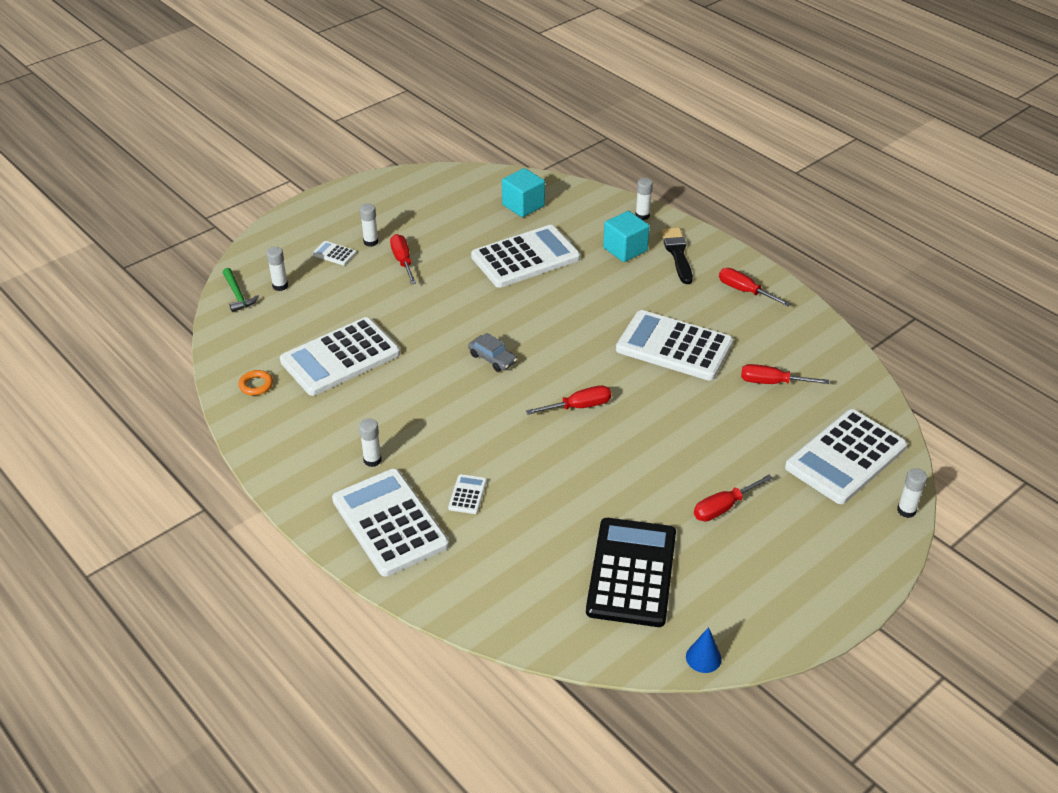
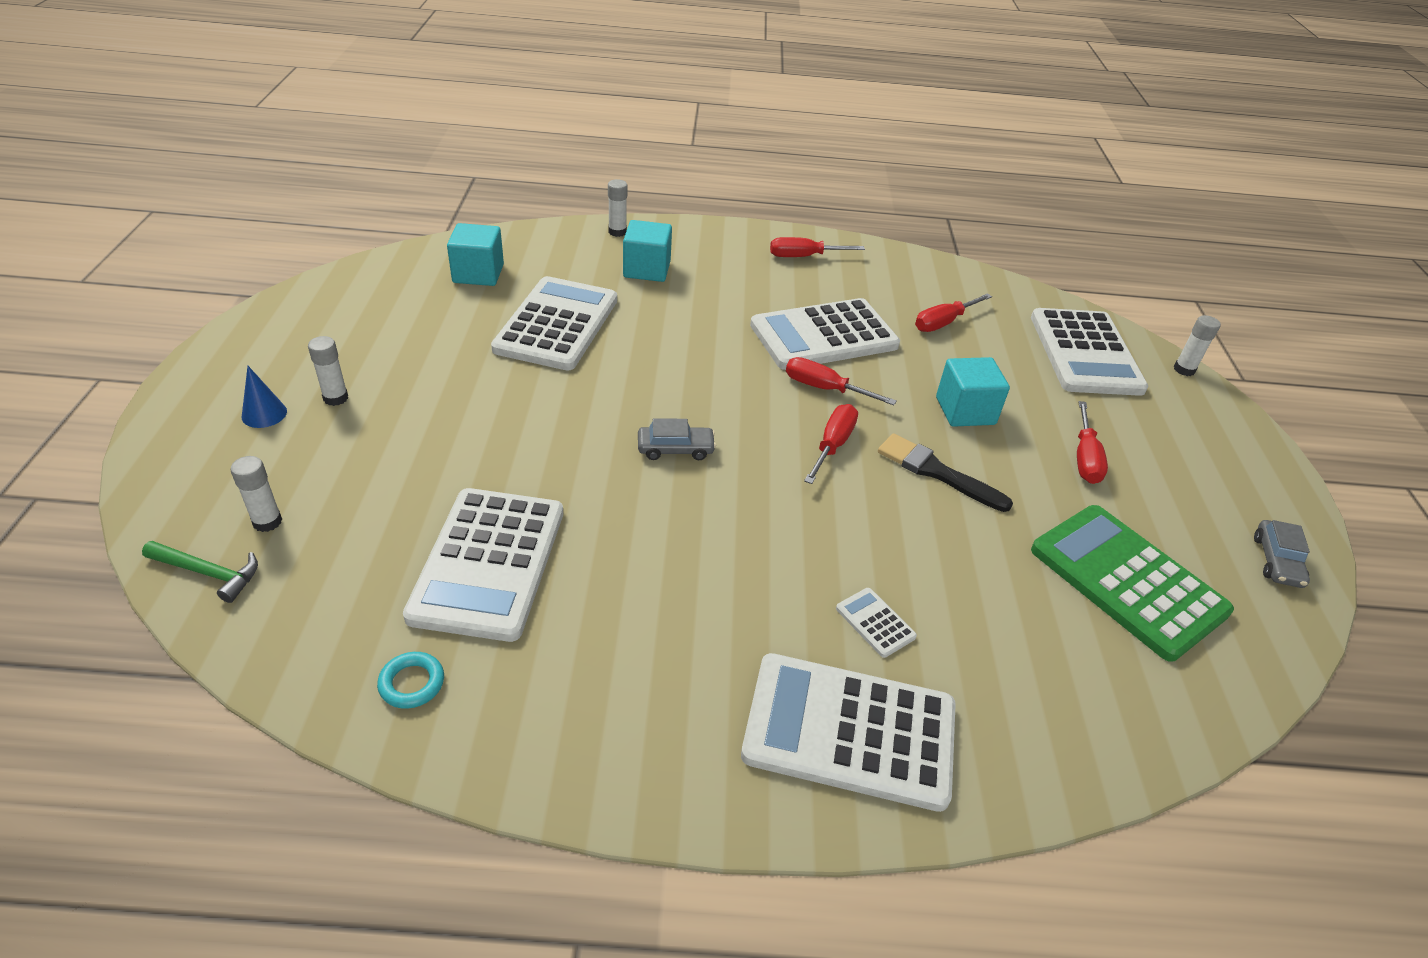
camera: 50 degrees left, 0 degrees up
(256, 385) = (412, 683): orange ring -> turquoise ring
(334, 254) = (300, 437): white calculator -> none
(372, 460) = (715, 666): white glue stick -> none
(403, 261) = (412, 399): red screwdriver -> red screwdriver (825, 389)
(632, 572) = (1127, 581): black calculator -> green calculator
(677, 253) = (700, 251): black brush -> black brush (937, 472)
(691, 438) = (965, 411): none -> turquoise cube
(703, 657) = (1298, 616): blue cone -> blue cone (264, 414)
(746, 631) = (1276, 561): none -> grey car

